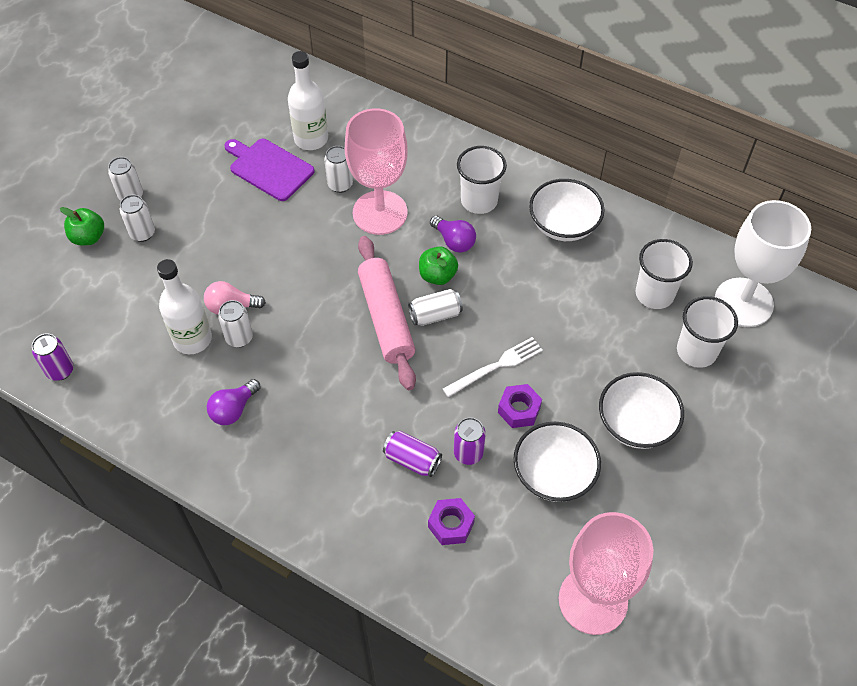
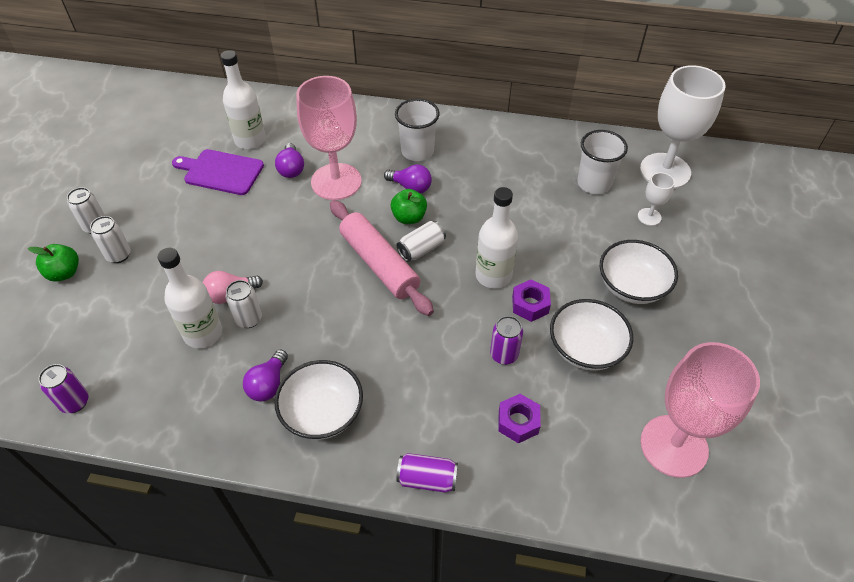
camera: 20 degrees left, 5 degrees down
(340, 185) = (291, 169): white can -> purple light bulb
(412, 460) = (456, 376): purple can -> purple can (427, 479)
(496, 366) = (493, 275): white fork -> white bottle
(563, 225) = (495, 151): white bowl -> white bowl (322, 413)
(696, 351) = (649, 217): white cup -> white goblet

